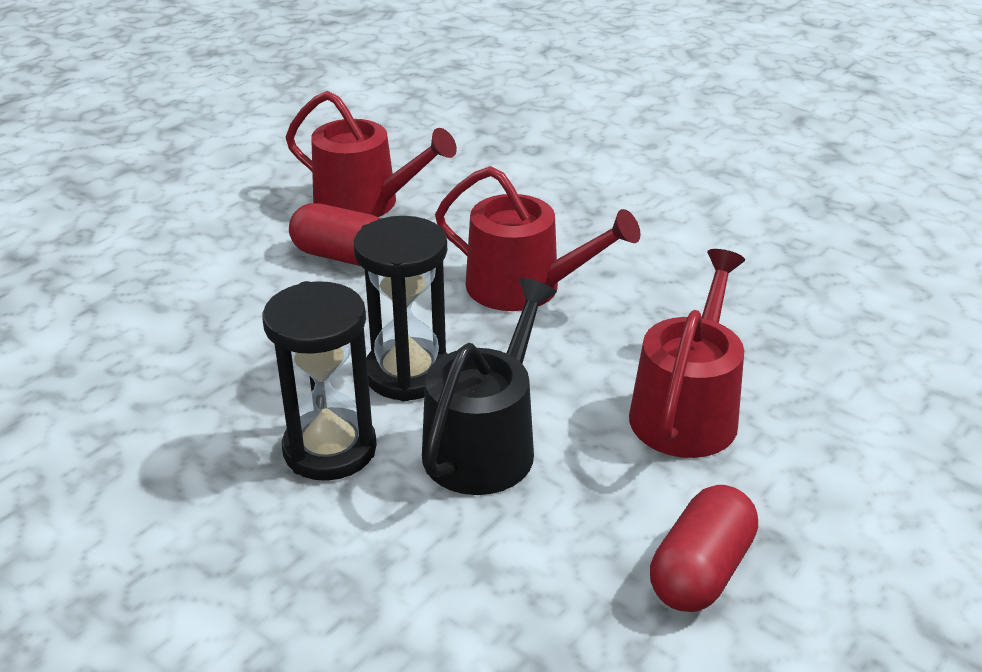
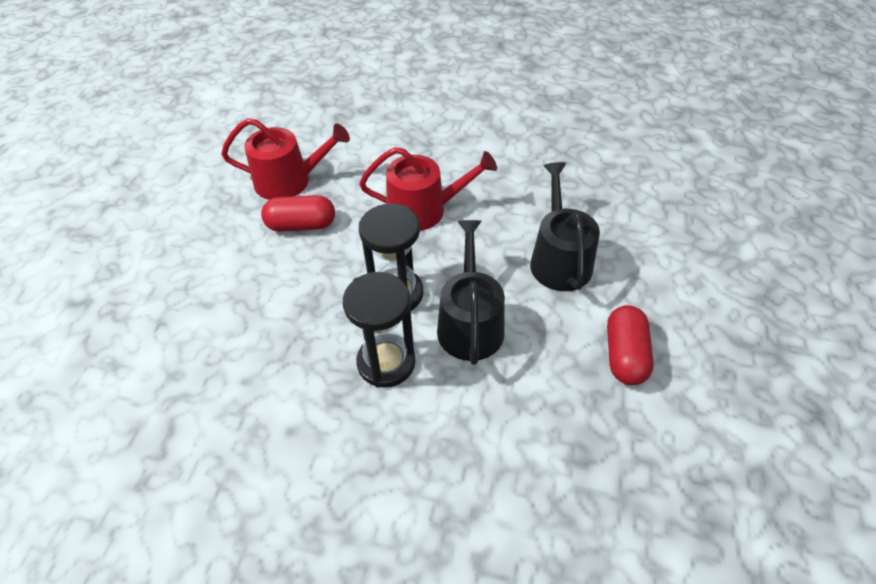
camera: 25 degrees left, 15 degrees up
(687, 410) = (559, 259): red watering can -> black watering can

